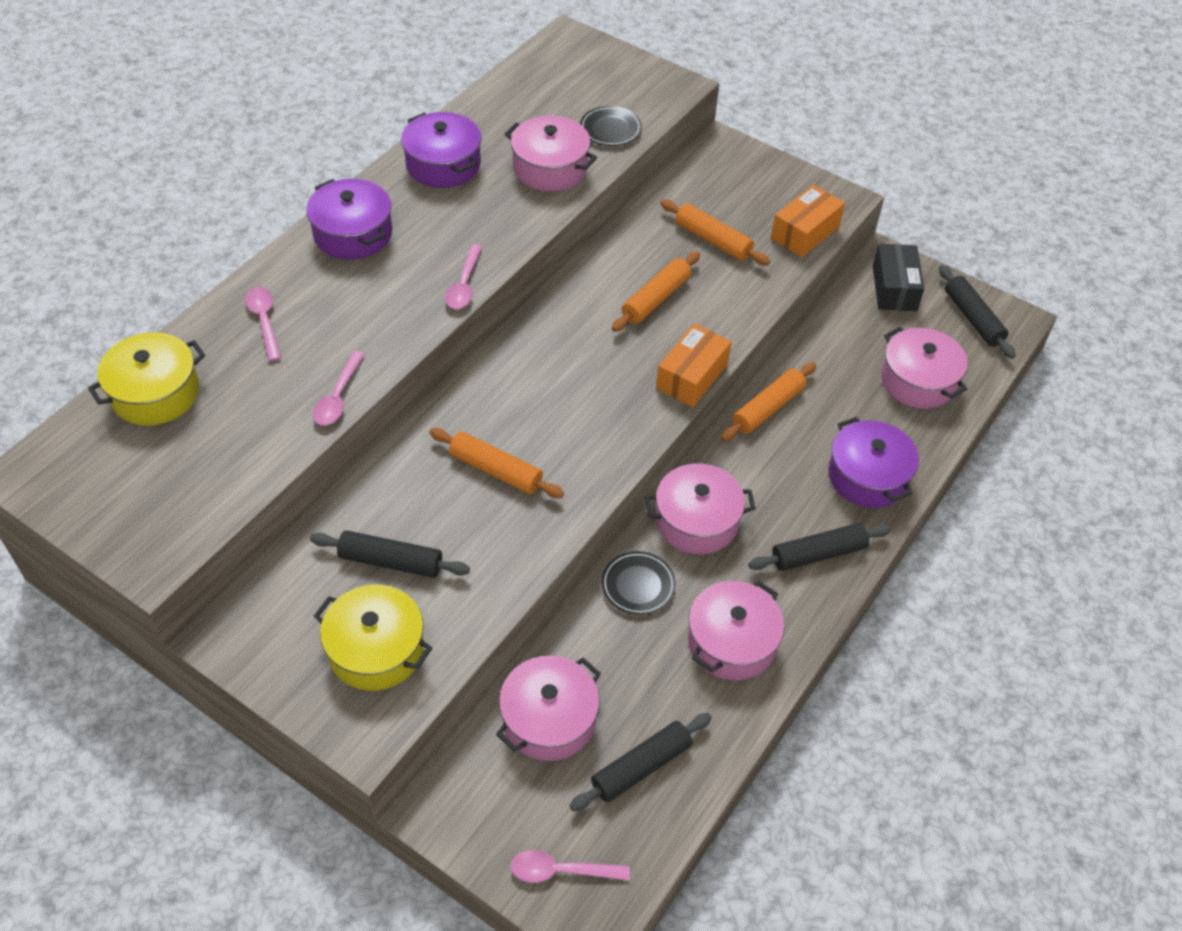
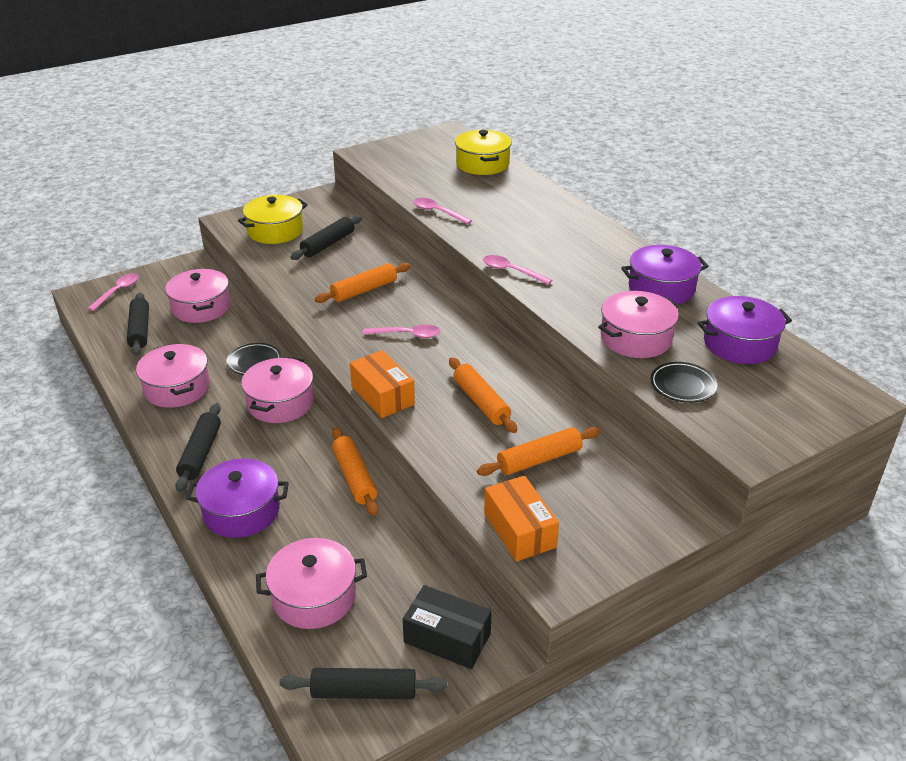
camera: 115 degrees right, 15 degrees down
(264, 321) = (522, 199): pink spoon -> pink spoon (407, 335)
(353, 234) = (592, 239): purple pot -> purple pot (739, 344)

